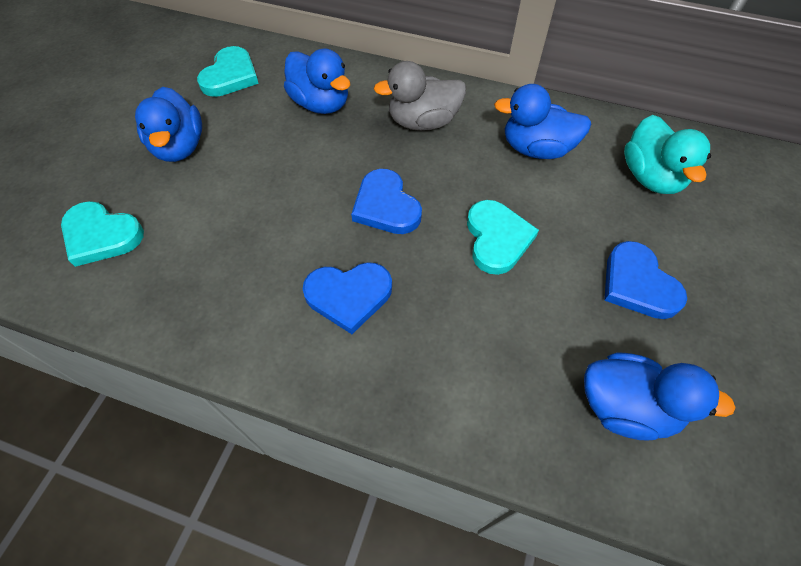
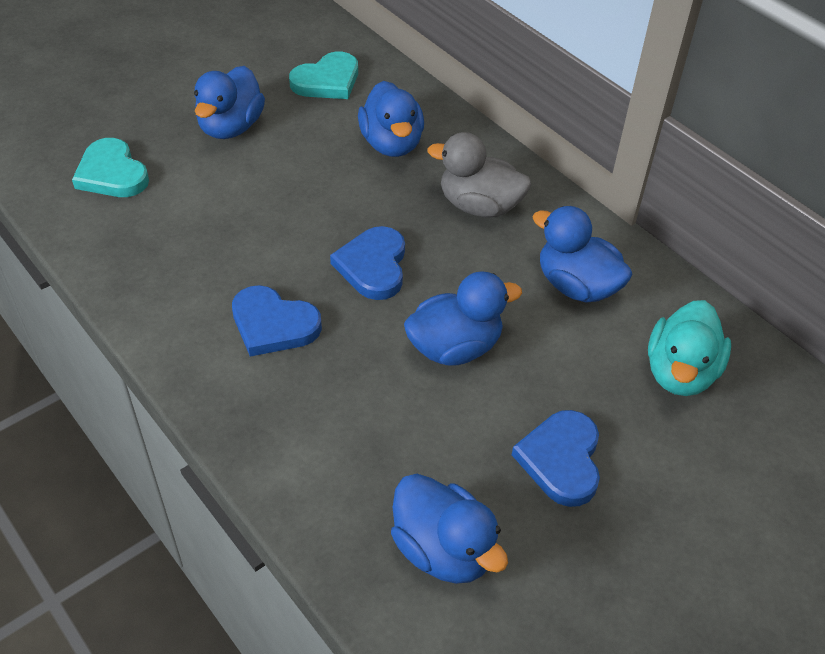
camera: 30 degrees right, 10 degrees down
(497, 239) = (455, 347): turquoise heart -> blue duck

